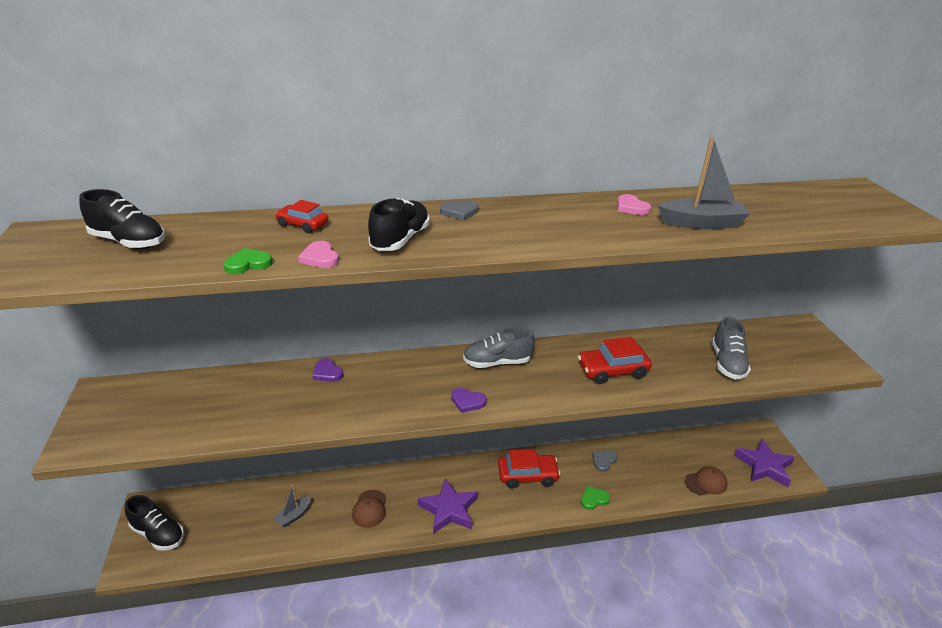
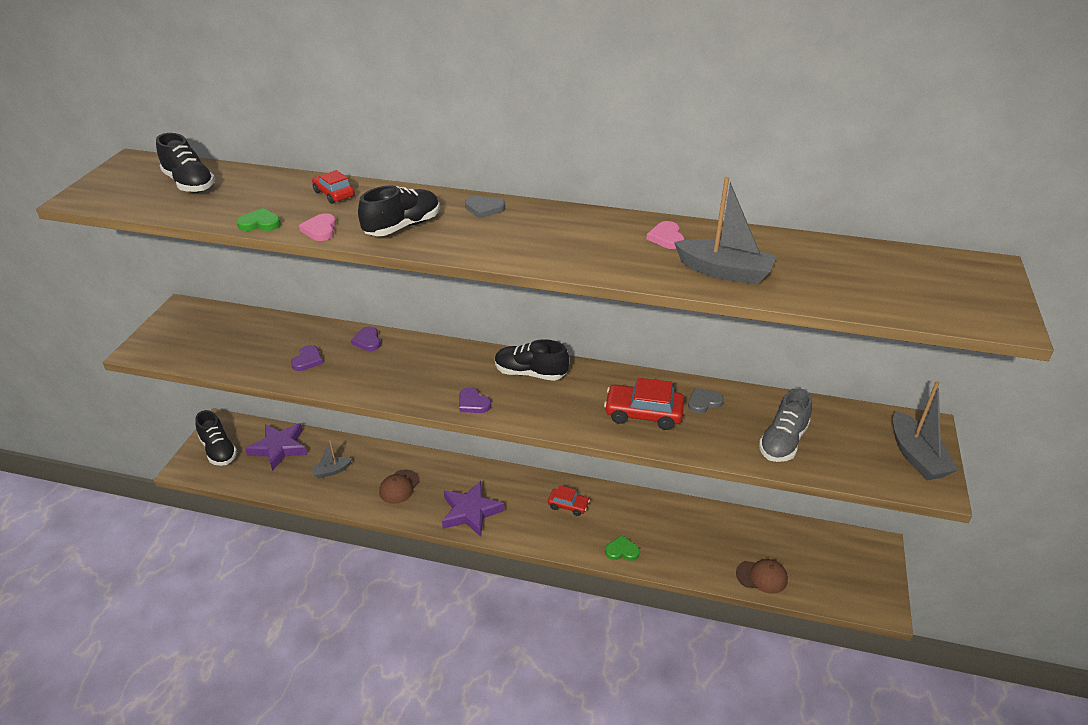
camera: 25 degrees right, 5 degrees up
(278, 406) = (307, 360): none -> purple heart
(497, 362) = (530, 373): grey shoe -> black shoe
(527, 476) = (568, 505): red car -> red car, size x0.61
(603, 461) = (659, 517): grey heart -> grey heart (703, 402)
(764, 466) = (849, 583): purple star -> purple star (279, 448)
(817, 348) = (916, 456): none -> grey boat

